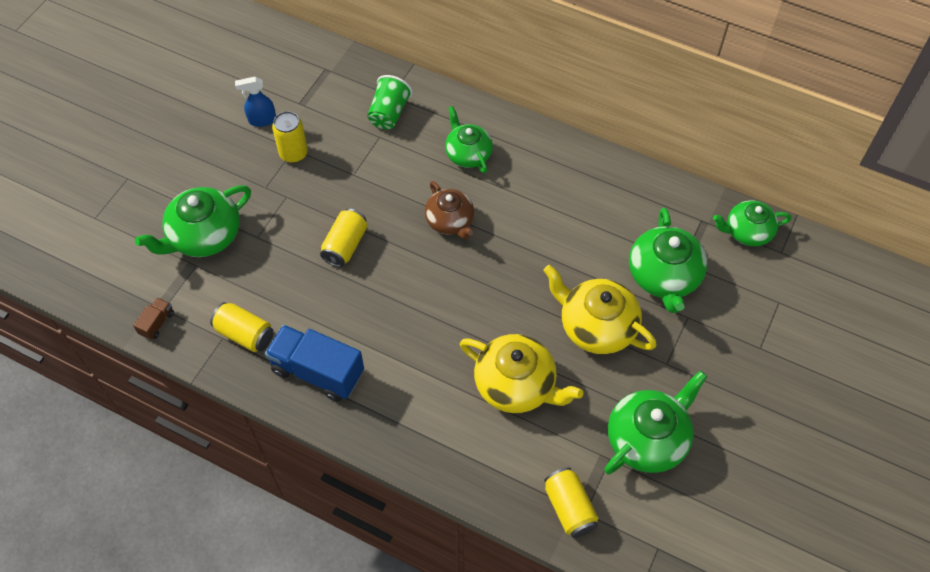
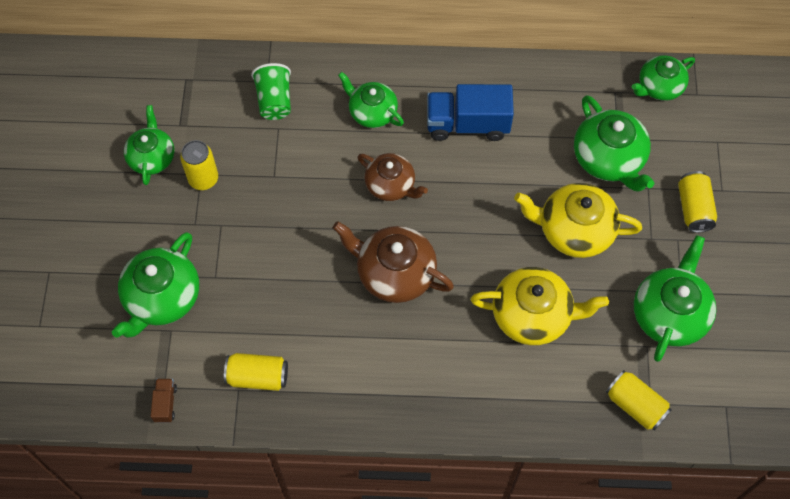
camera: 25 degrees left, 5 degrees up
(262, 120) = (152, 157): blue spray bottle -> green teapot
(317, 372) = (347, 382): blue truck -> blue truck (467, 124)
(345, 245) = (305, 250): yellow can -> yellow can (694, 208)
(411, 296) = (394, 273): none -> brown teapot

